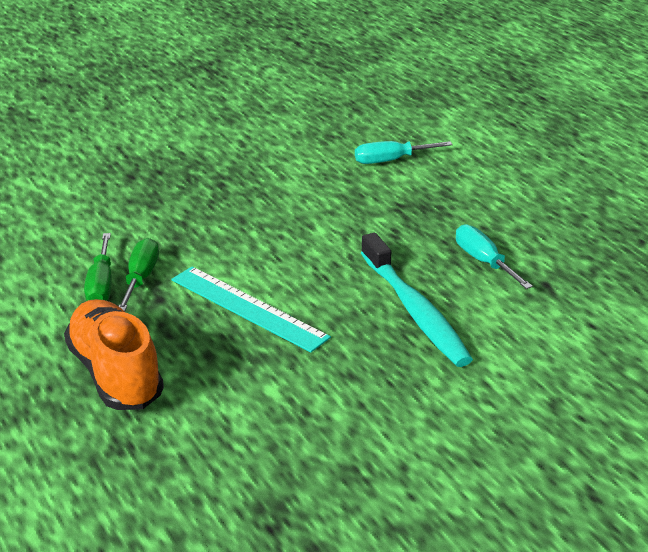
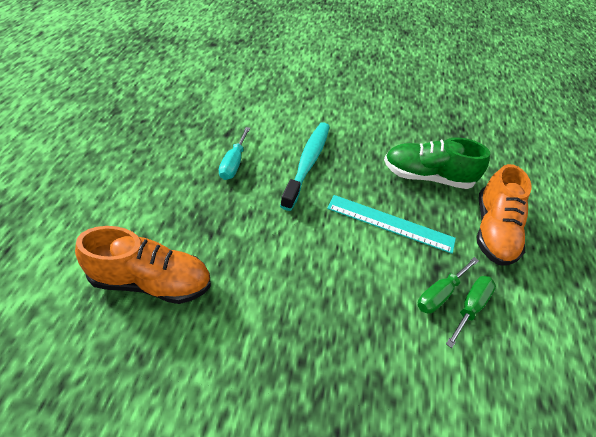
camera: 145 degrees left, 15 degrees up
(248, 308) = (390, 223): turquoise ruler -> turquoise ruler turned 60 degrees counterclockwise
(255, 391) = (427, 177): none -> green shoe
(391, 160) = (151, 282): turquoise screwdriver -> orange shoe

